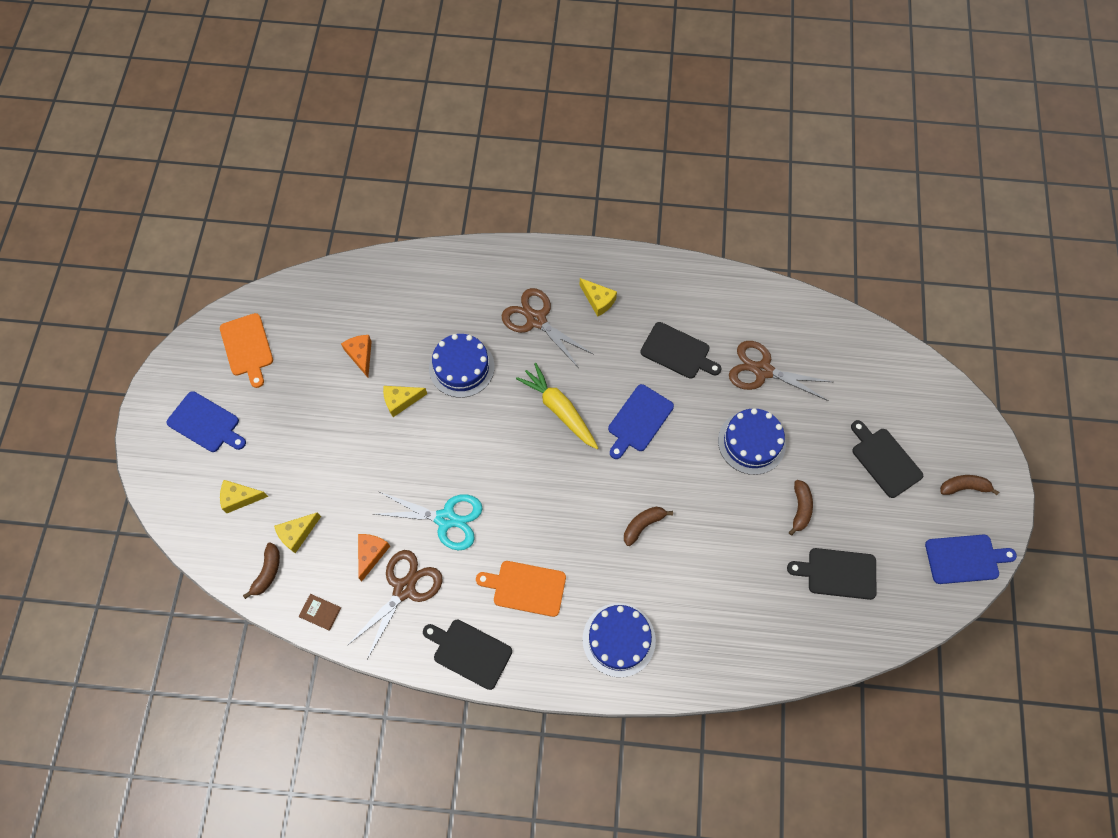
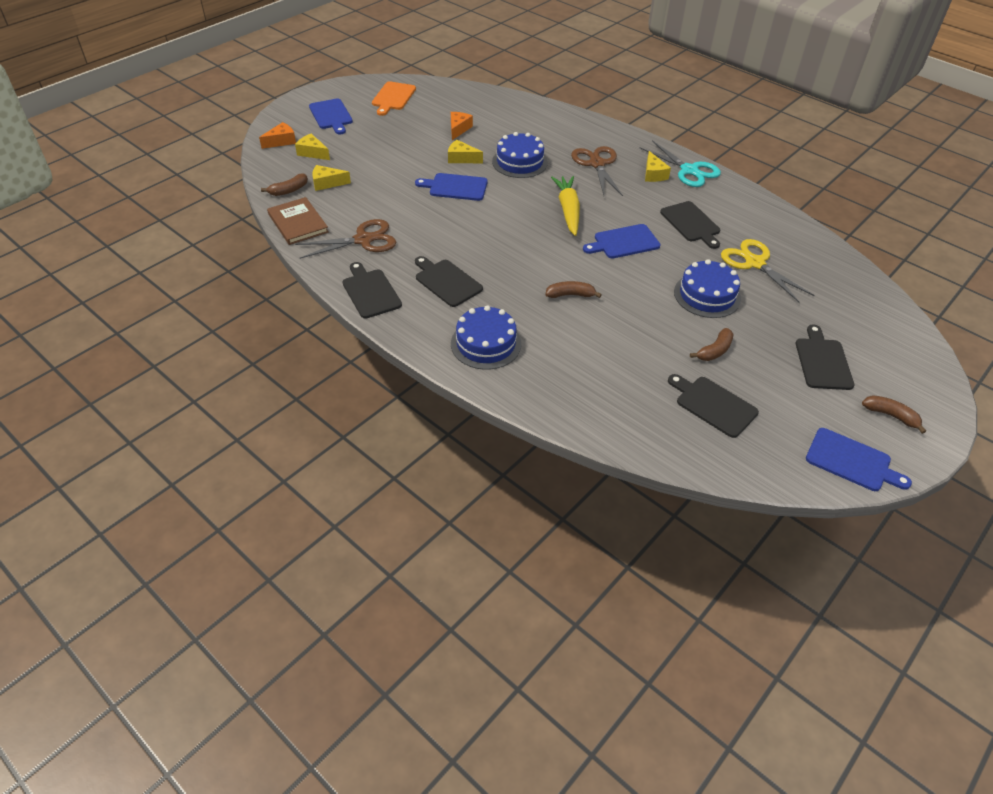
camera: 35 degrees right, 20 degrees down
(320, 612) = (298, 223): brown book -> brown book, size x1.99
(371, 554) = (361, 214): orange cheese -> orange cheese (281, 141)
(429, 449) = (455, 187): none -> blue cutting board
(446, 519) = (429, 222): turquoise scissors -> turquoise scissors (689, 170)
(526, 588) = (447, 282): orange cutting board -> black cutting board
(762, 371) = (754, 263): brown scissors -> yellow scissors

